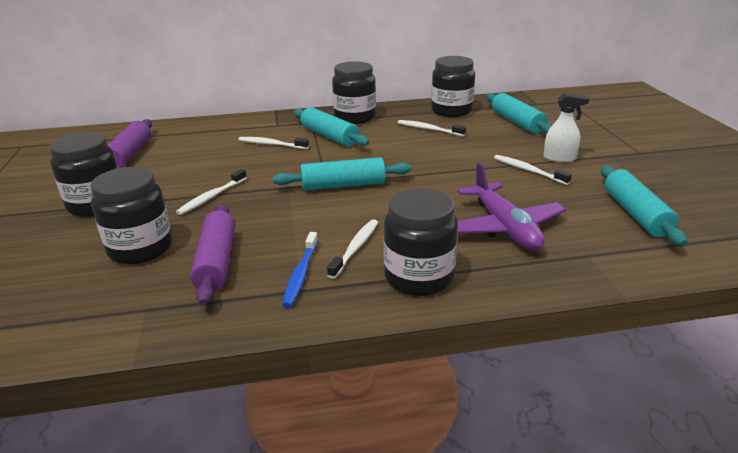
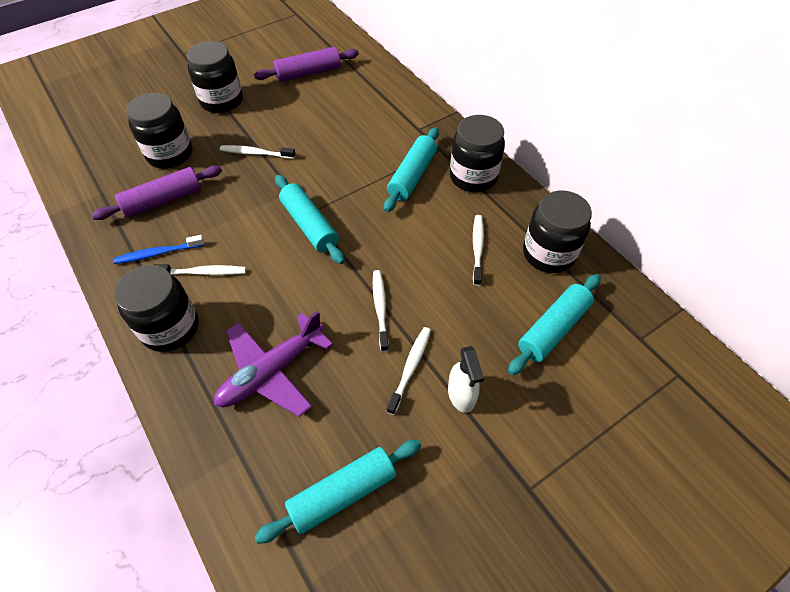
camera: 65 degrees right, 25 degrees up
(271, 144) = (371, 144): white toothbrush -> white toothbrush (380, 308)

